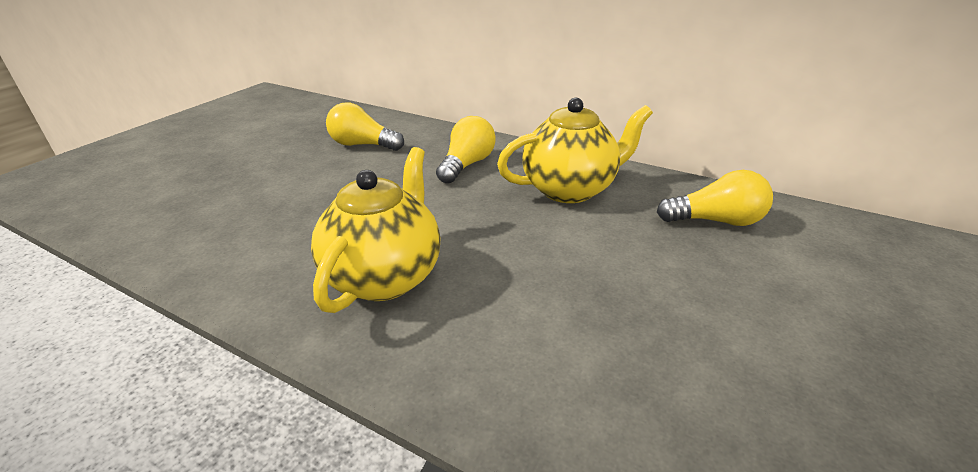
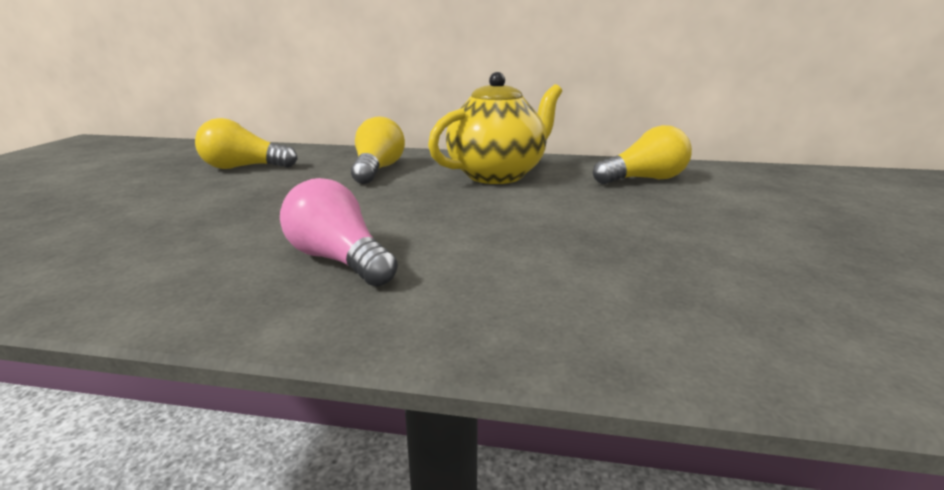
camera: 20 degrees left, 10 degrees down
(385, 276) = (339, 260): yellow teapot -> pink light bulb

